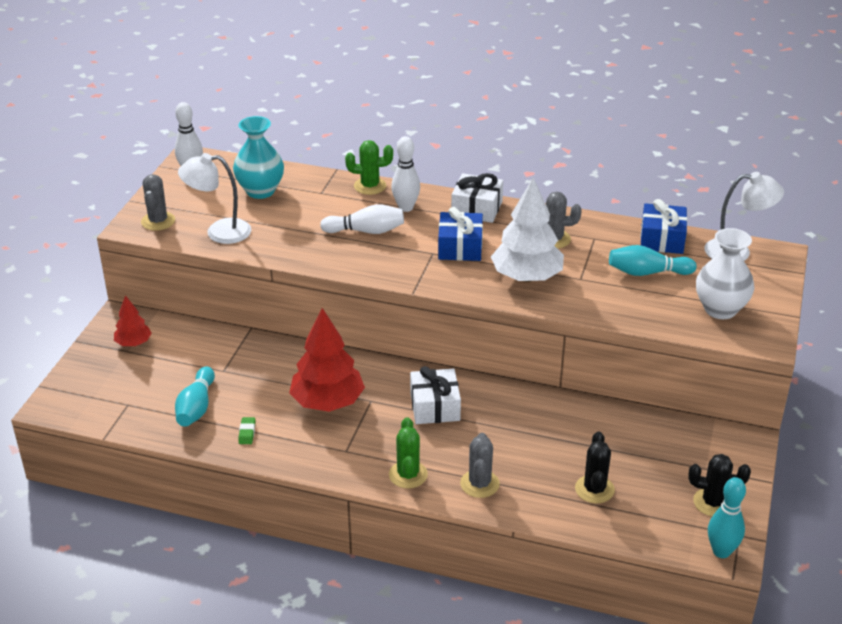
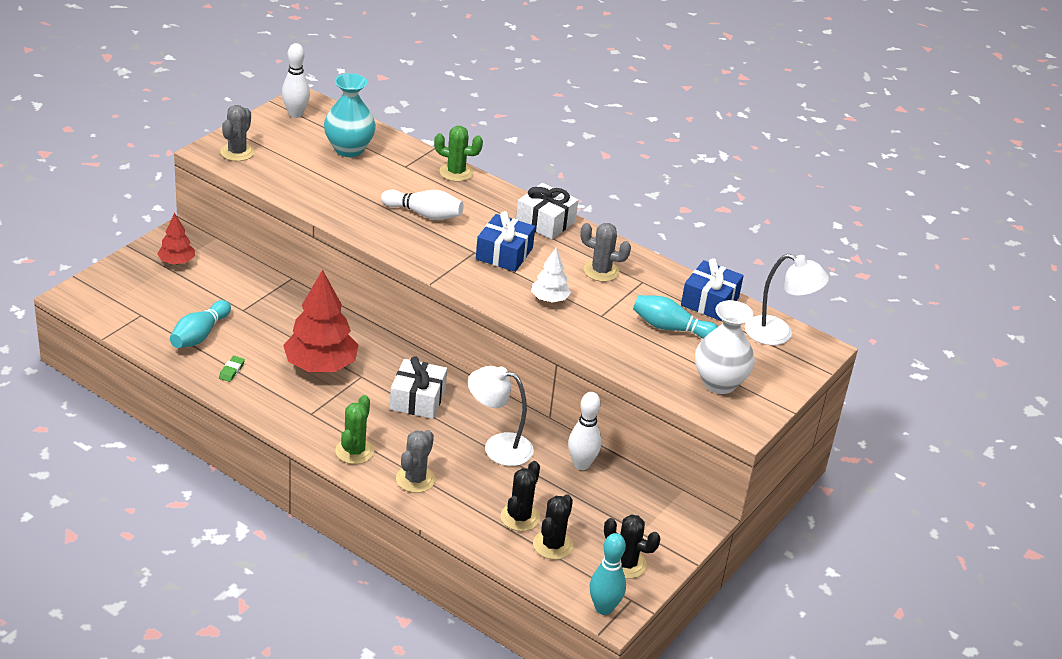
camera: 15 degrees right, 0 degrees up
(219, 232) = (287, 177): white lamp -> white lamp (498, 447)
(406, 208) = (477, 202): white bowling pin -> white bowling pin (581, 464)
(526, 277) = (549, 299): white tree -> white tree, size x0.53
(639, 506) = (553, 545): none -> black cactus

